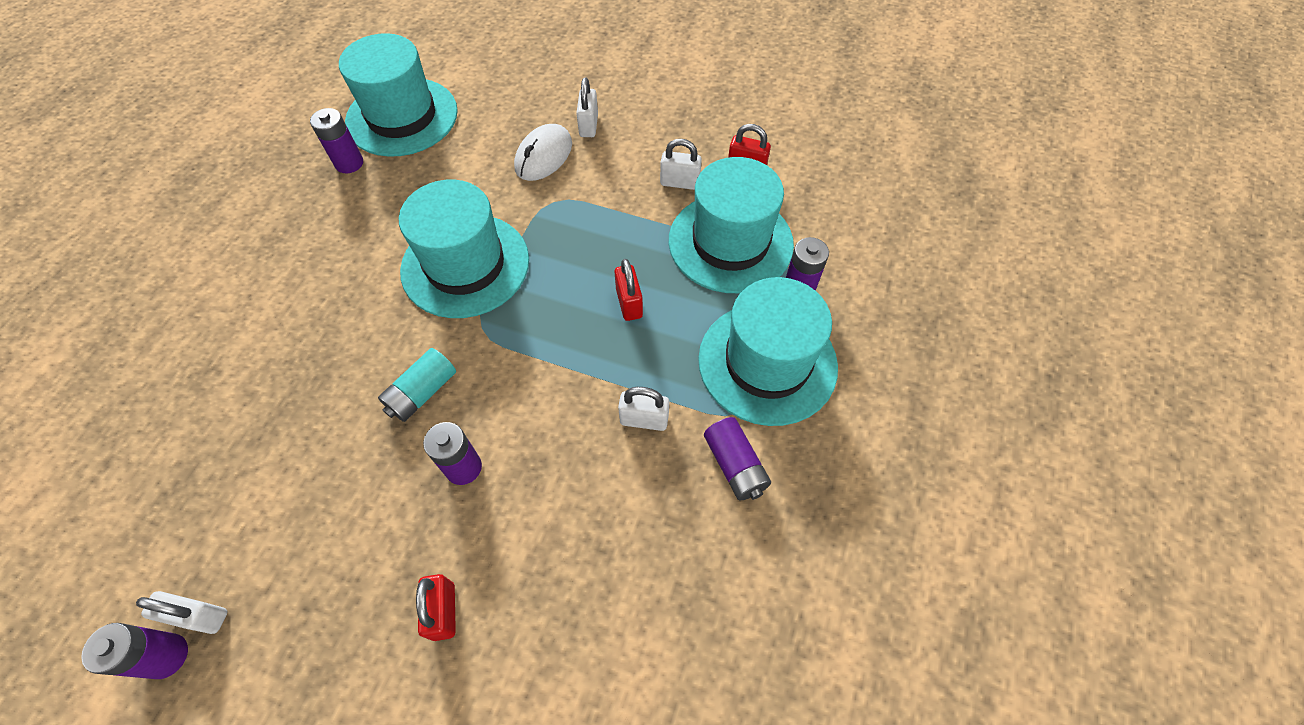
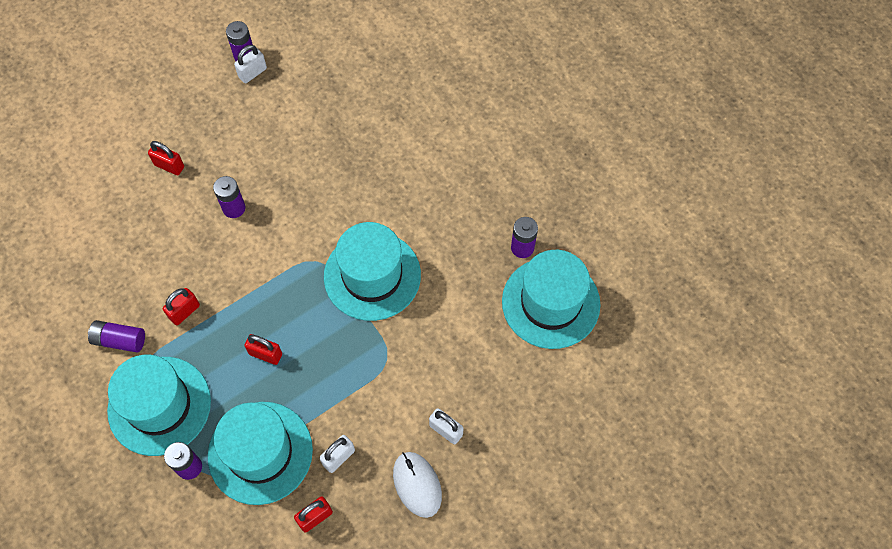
camera: 125 degrees right, 5 degrees up
(422, 392) = (296, 210): turquoise battery -> none
(543, 156) = (436, 378): white mouse -> white mouse (417, 484)
(644, 419) = (184, 311): white padlock -> red padlock

